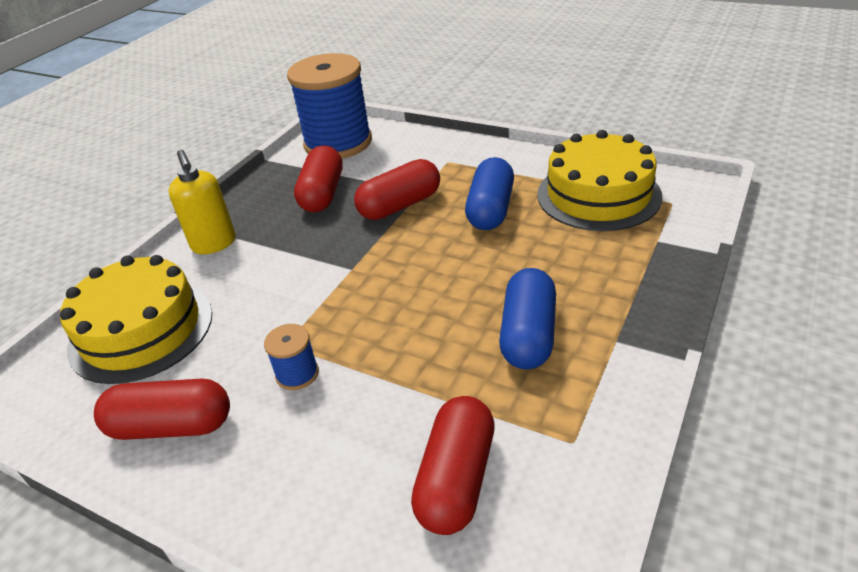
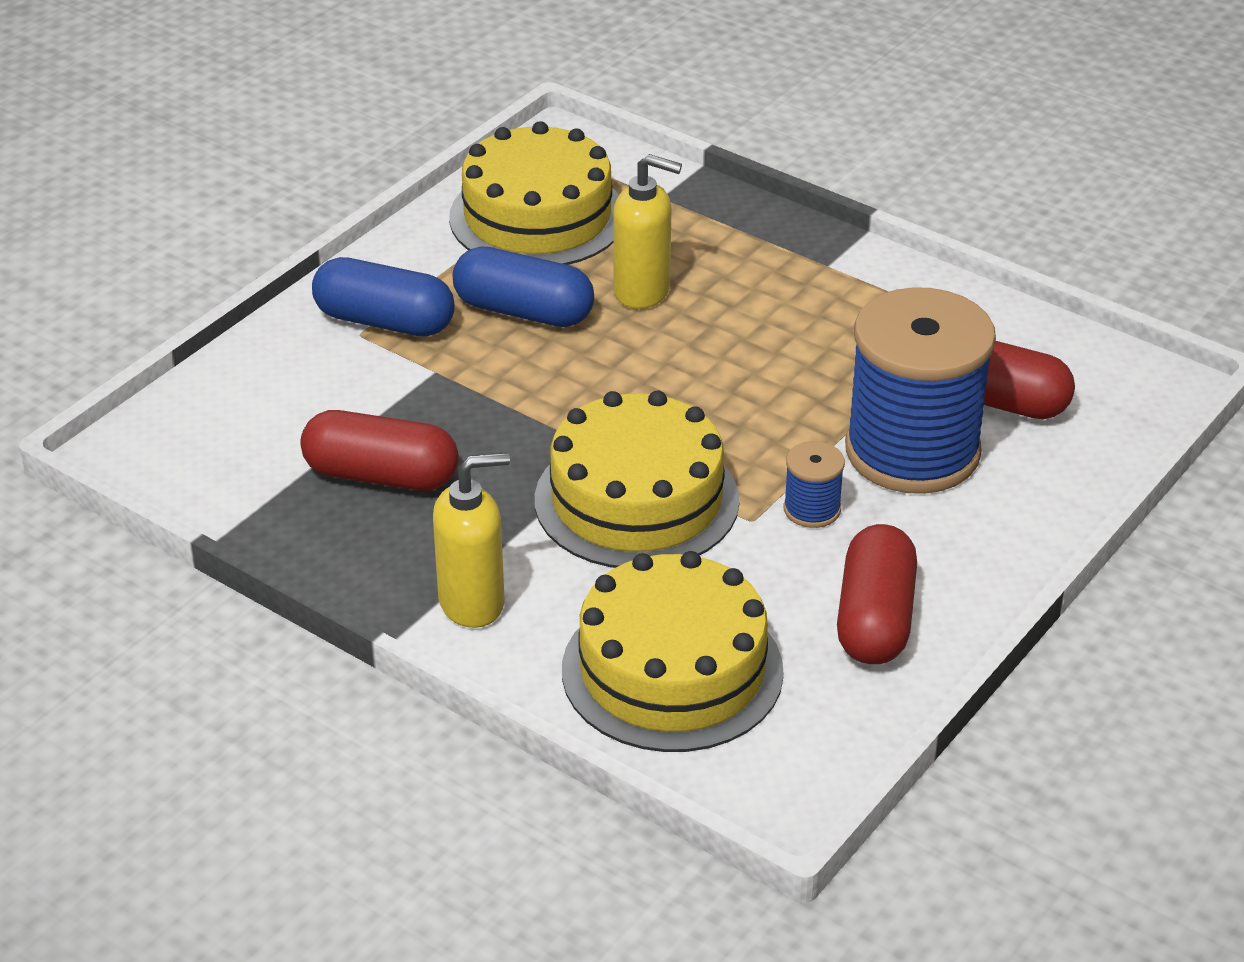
camera: 85 degrees left, 0 degrees up
(305, 288) = (636, 500): none -> yellow cake
(338, 143) = (206, 451): blue spool -> blue spool (912, 451)
(400, 205) = (465, 395): red capsule -> none
(528, 335) = (799, 322): blue capsule -> blue capsule (385, 321)
(534, 252) = (643, 291): none -> yellow soap dispenser

